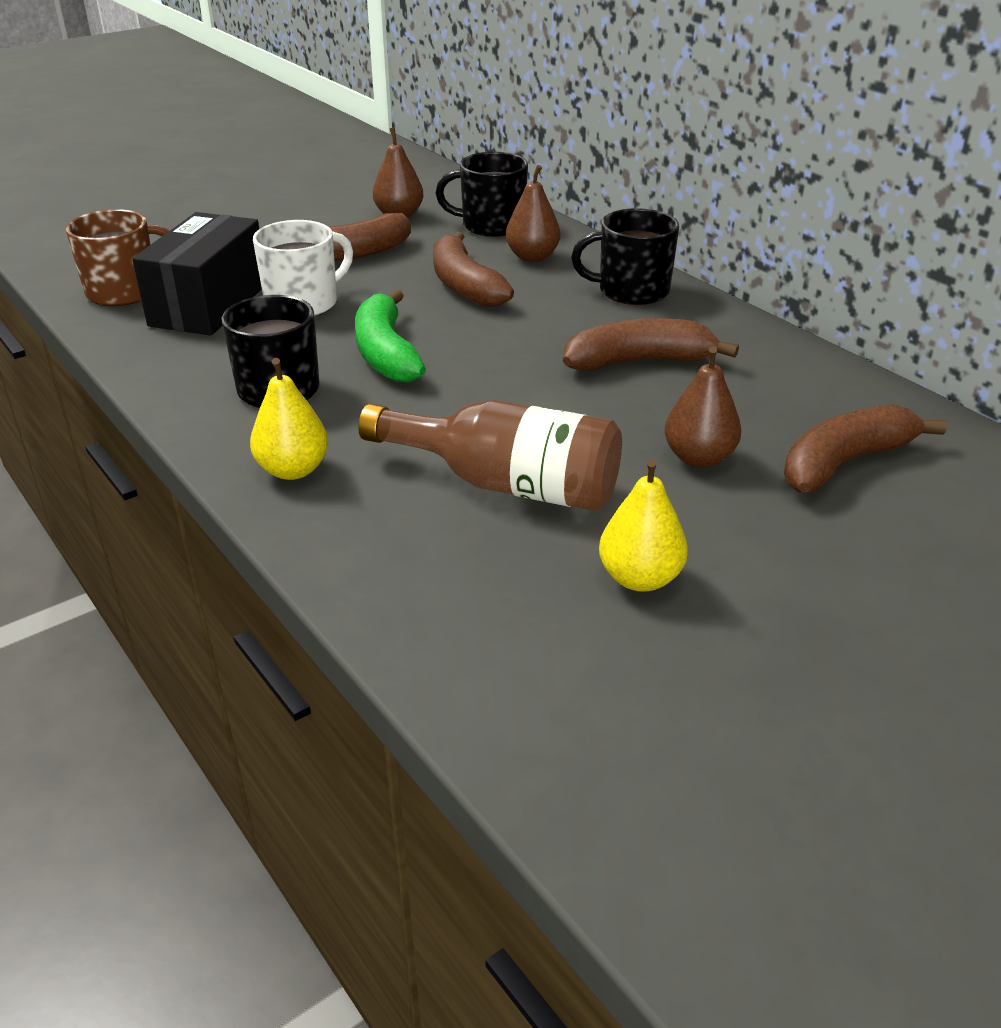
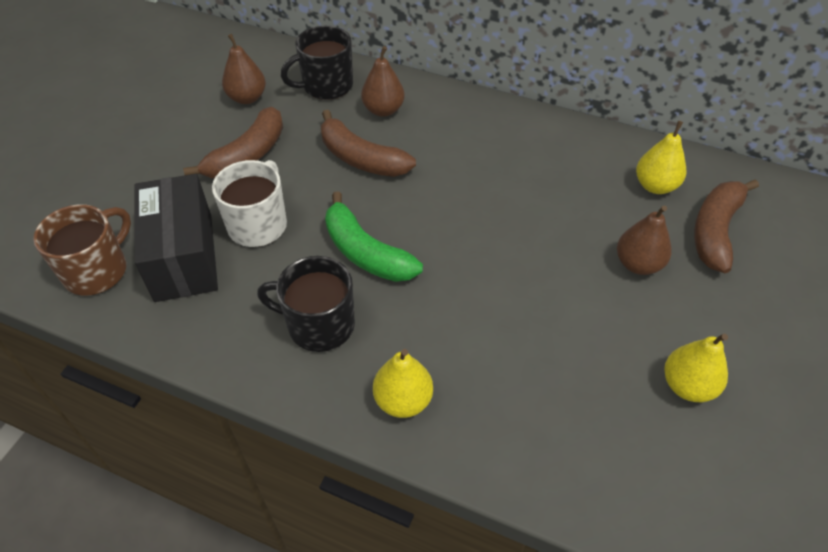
camera: 30 degrees left, 15 degrees up
(508, 484) = (550, 343): brown bottle -> none
(631, 291) = (476, 121): black mug -> none
(639, 361) = (535, 190): brown banana -> none
(804, 401) = (655, 186): none -> yellow pear

